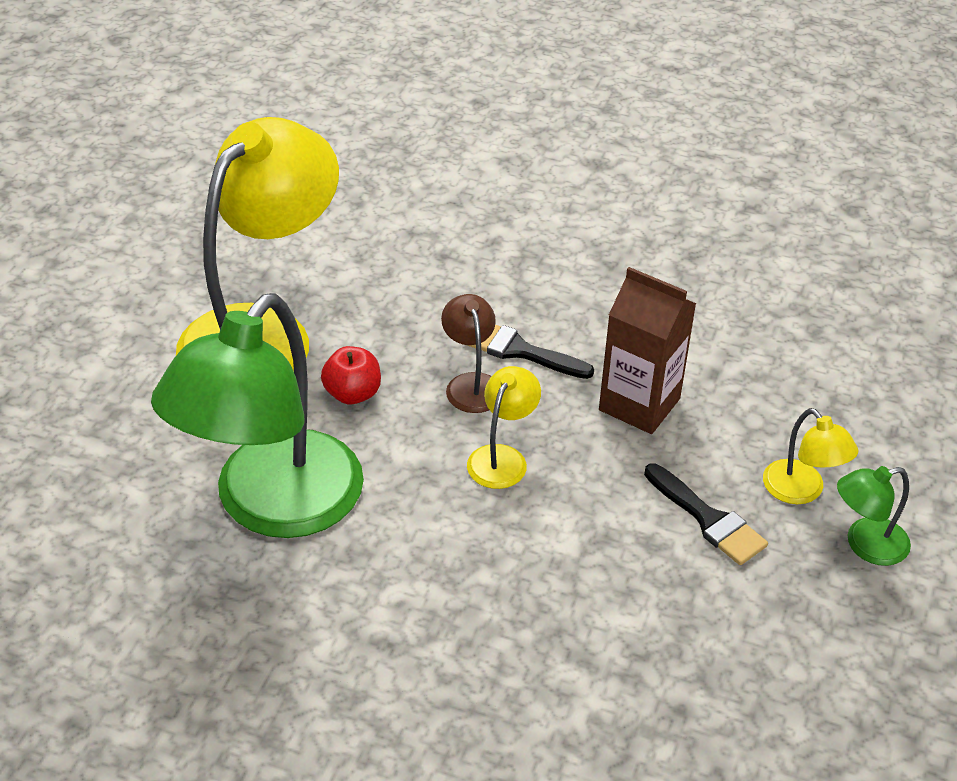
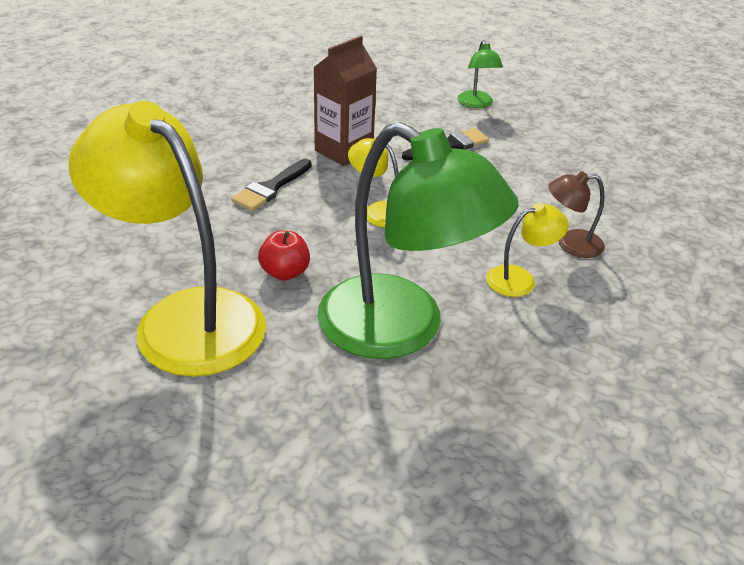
camera: 80 degrees left, 5 degrees down
(471, 384) = (297, 214): brown lamp -> brown lamp (570, 244)
(801, 491) = (433, 113): yellow lamp -> yellow lamp (520, 279)

